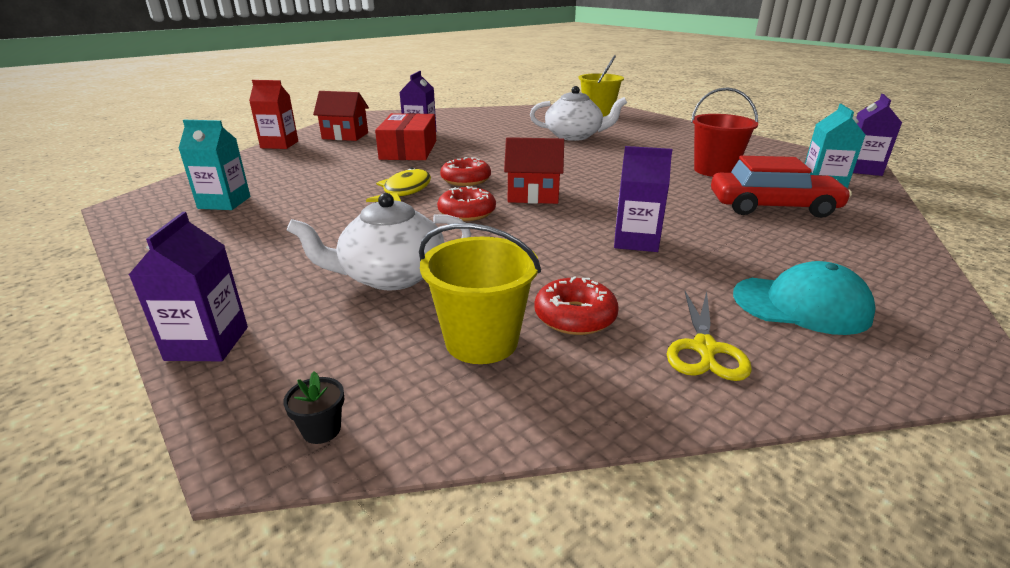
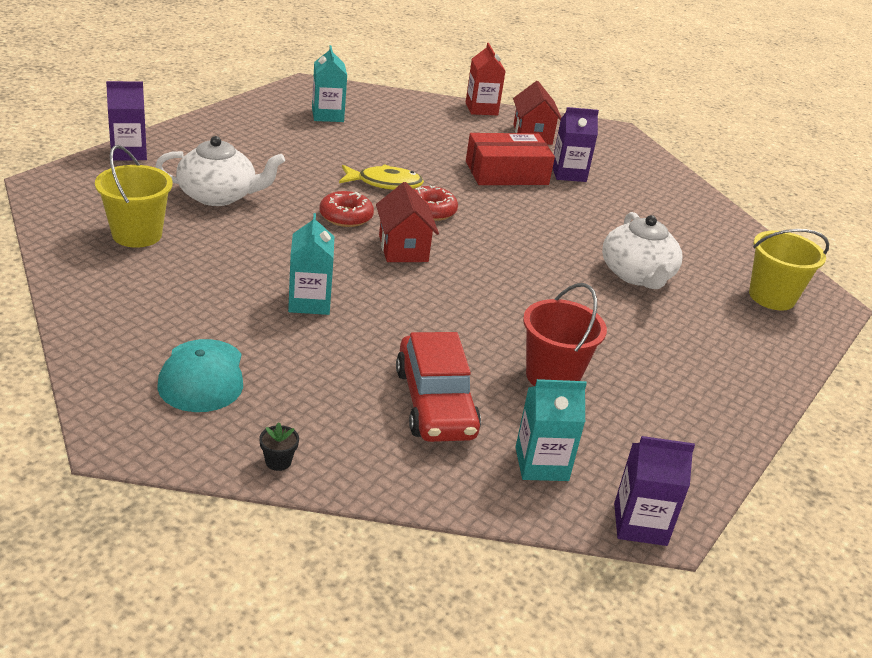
camera: 70 degrees right, 5 degrees up
(321, 430) = (54, 196): black flower pot -> black flower pot (278, 461)
(391, 276) = (218, 196): white teapot -> white teapot turned 120 degrees clockwise
(575, 316) = (171, 268): red donut -> none
(636, 241) = (309, 302): purple carton -> turquoise carton
(704, 348) = (133, 319): yellow scissors -> none

